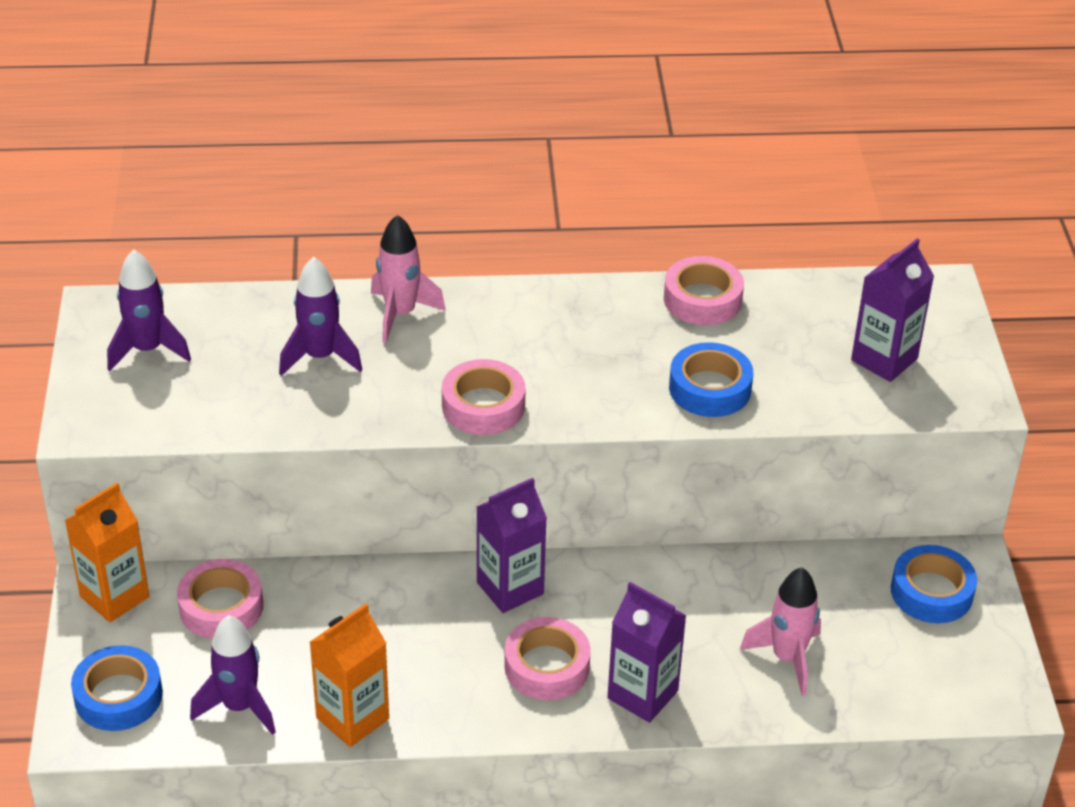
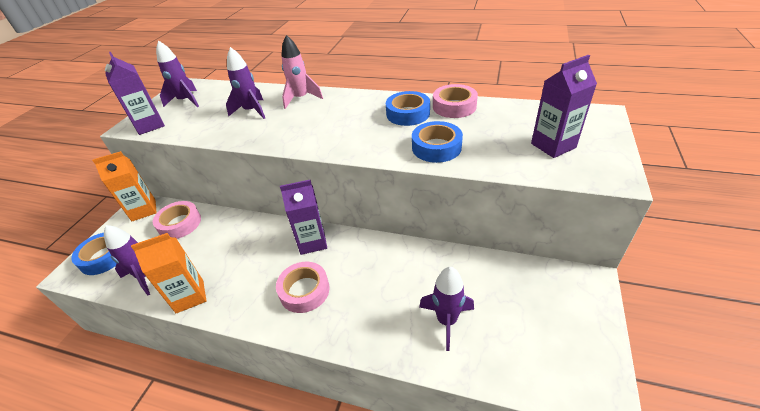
camera: 25 degrees right, 0 degrees up
(483, 406) = (308, 140): pink tape -> none
(642, 694) = (347, 323): purple carton -> purple carton (150, 125)
(787, 658) = (446, 321): pink rocket -> purple rocket
(931, 592) = (558, 297): blue tape -> blue tape (408, 114)

